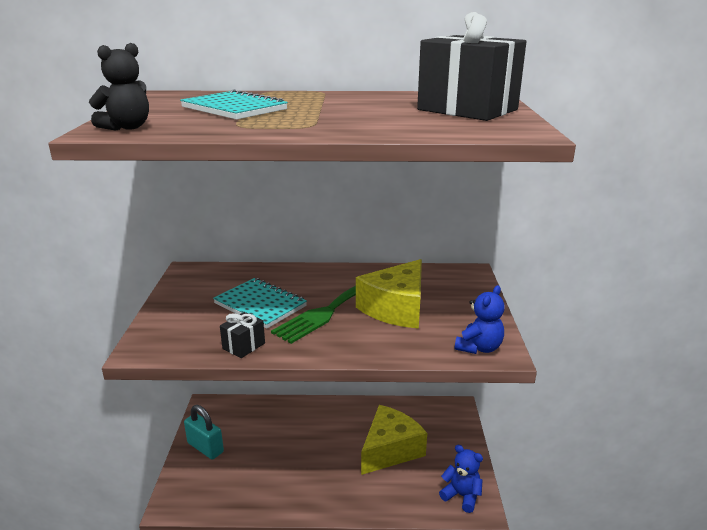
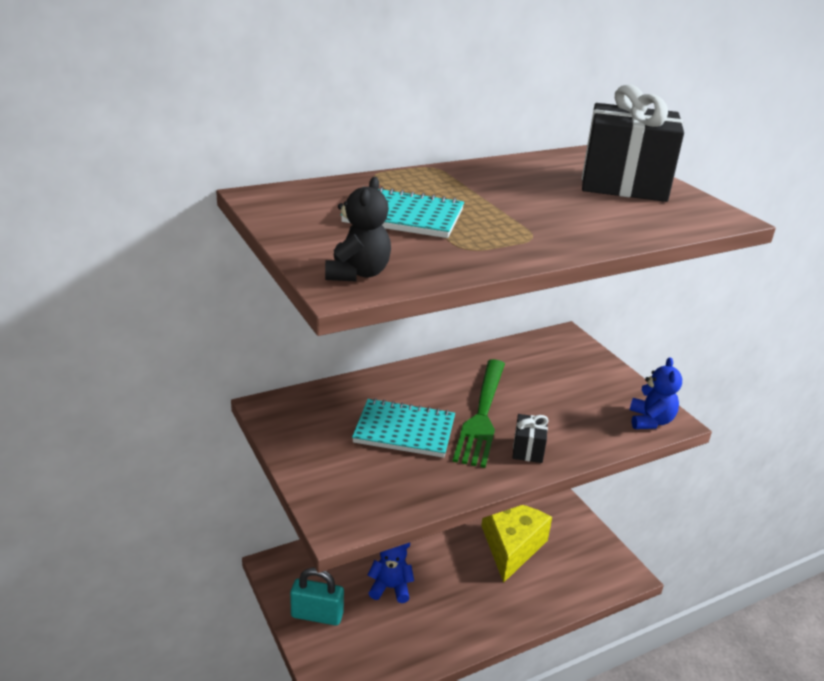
camera: 30 degrees left, 5 degrees up
(244, 346) = (442, 485): black gift -> black gift (528, 450)
(396, 308) = (541, 398): yellow cheese -> none
(461, 496) = (606, 568): blue teddy bear -> blue teddy bear (390, 588)

